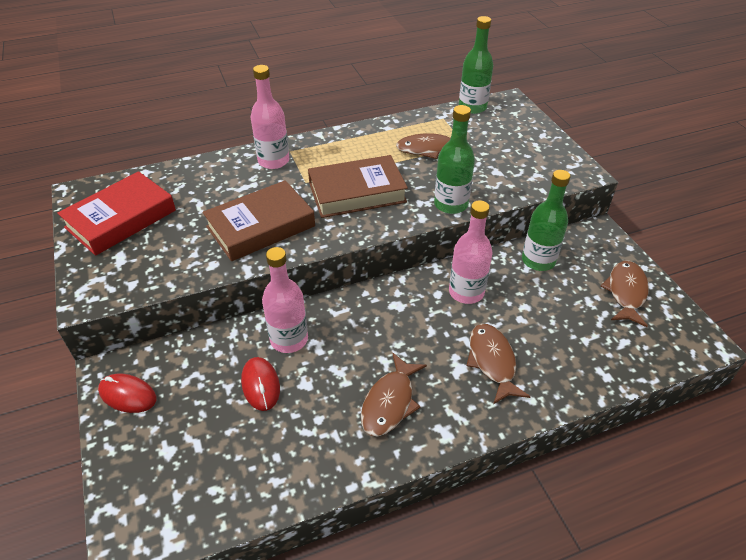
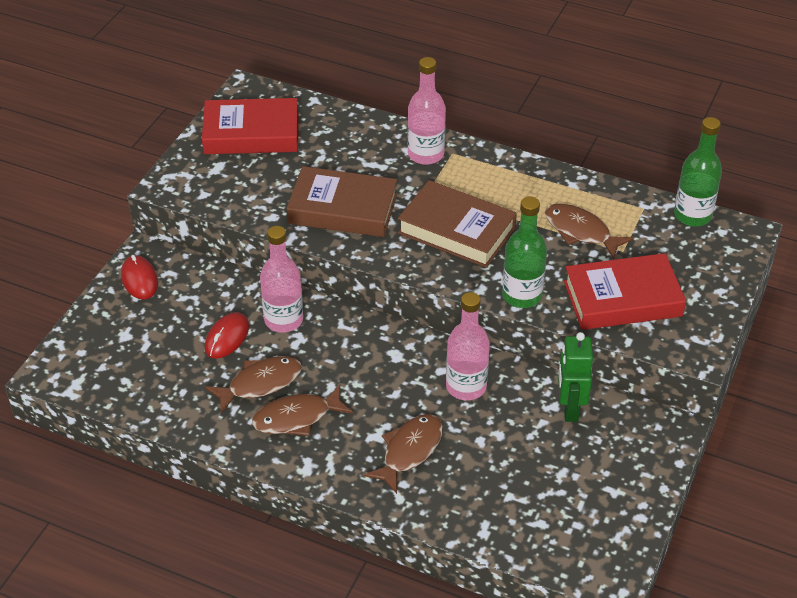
camera: 45 degrees right, 0 degrees up
(505, 170) = (622, 298): none -> red book
(538, 260) = (570, 409): green bottle -> green robot
(626, 292) = (608, 492): brown fish -> brown fish (260, 383)

